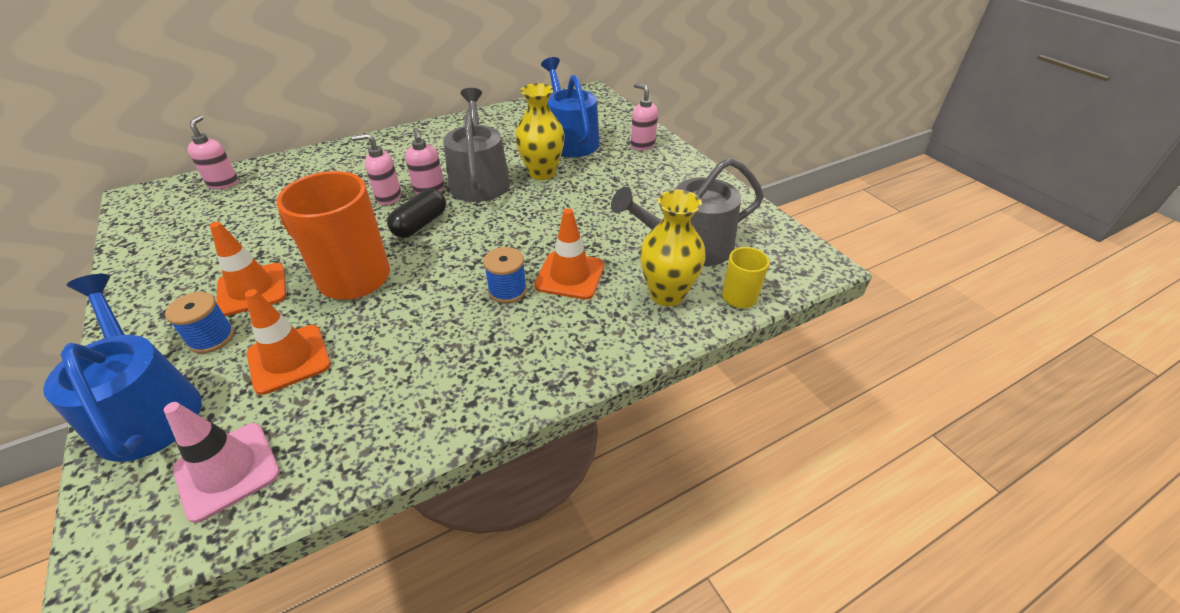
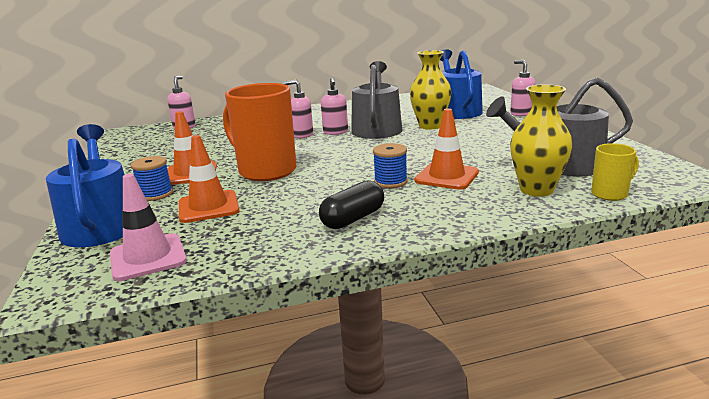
camera: 15 degrees right, 20 degrees down
(420, 224) = (325, 148): black capsule -> black capsule (353, 219)

